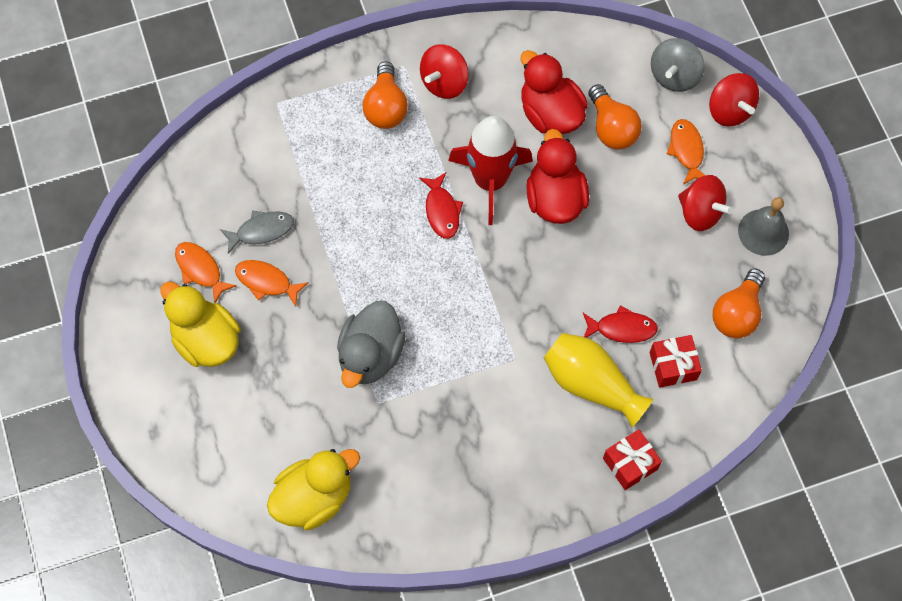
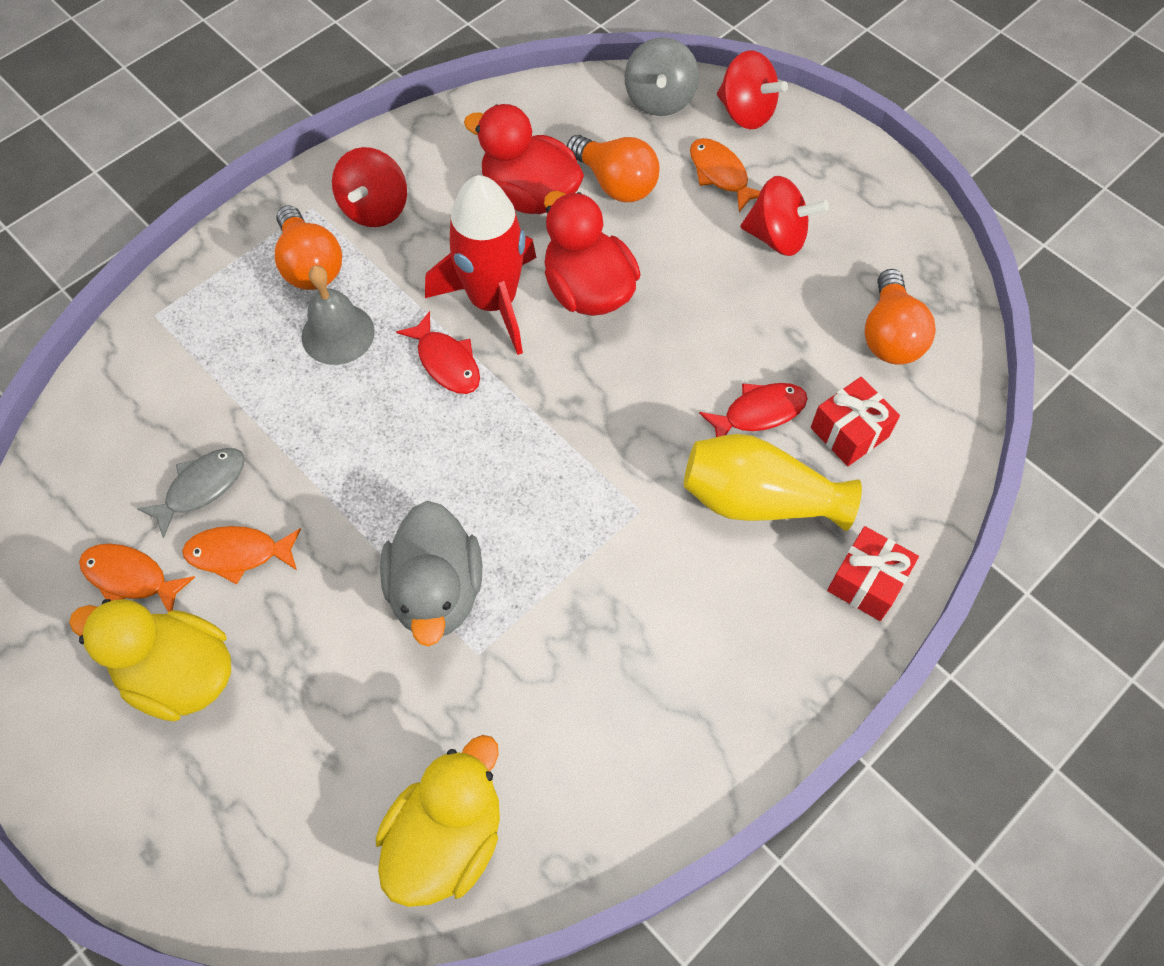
camera: 25 degrees left, 5 degrees down
(763, 232) = (865, 230): grey bell -> grey bell (338, 334)

